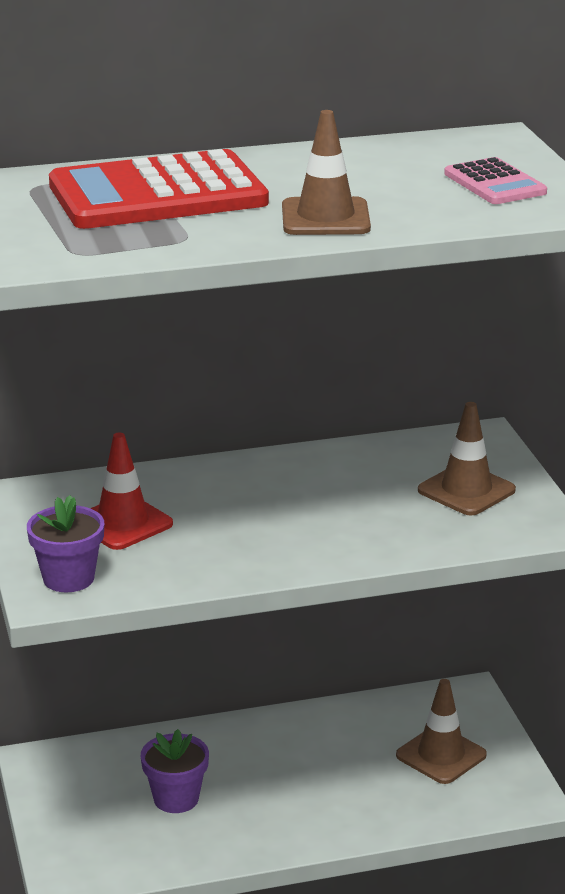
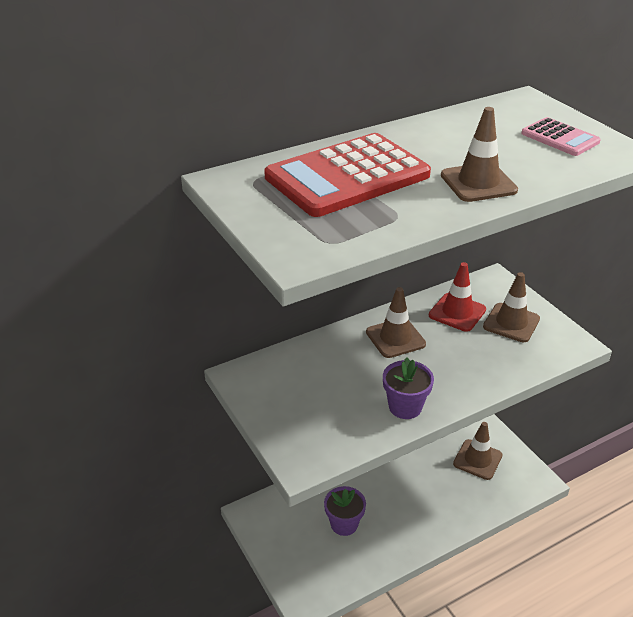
camera: 15 degrees left, 10 degrees up
(68, 578) = (307, 443): purple flower pot -> purple flower pot (405, 407)
(122, 523) = (319, 388): red traffic cone -> red traffic cone (457, 312)
(273, 484) = (395, 338): none -> brown traffic cone

